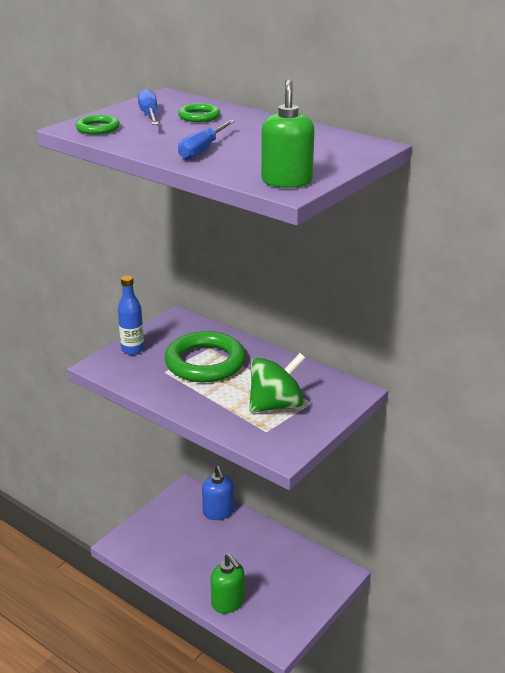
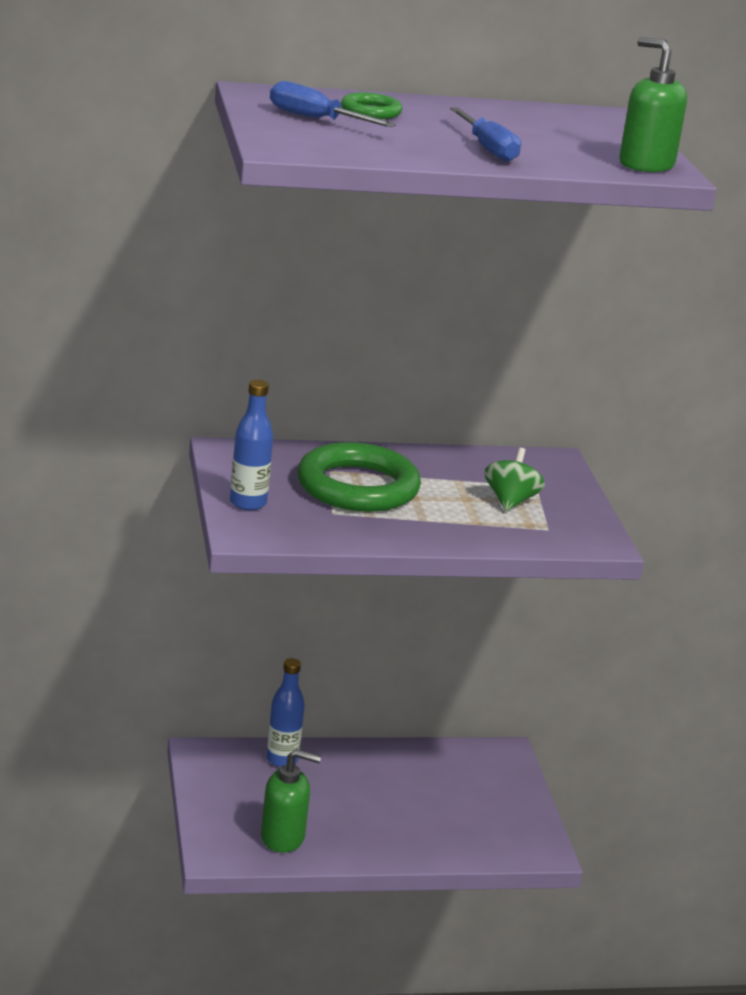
camera: 50 degrees left, 5 degrees down
(98, 128) = (310, 145): green ring -> none
(218, 512) = (282, 759): blue soap dispenser -> blue bottle
(228, 602) = (437, 843): green soap dispenser -> green soap dispenser (283, 838)
(276, 405) = (510, 501): green spinning top -> green spinning top, size x0.64

